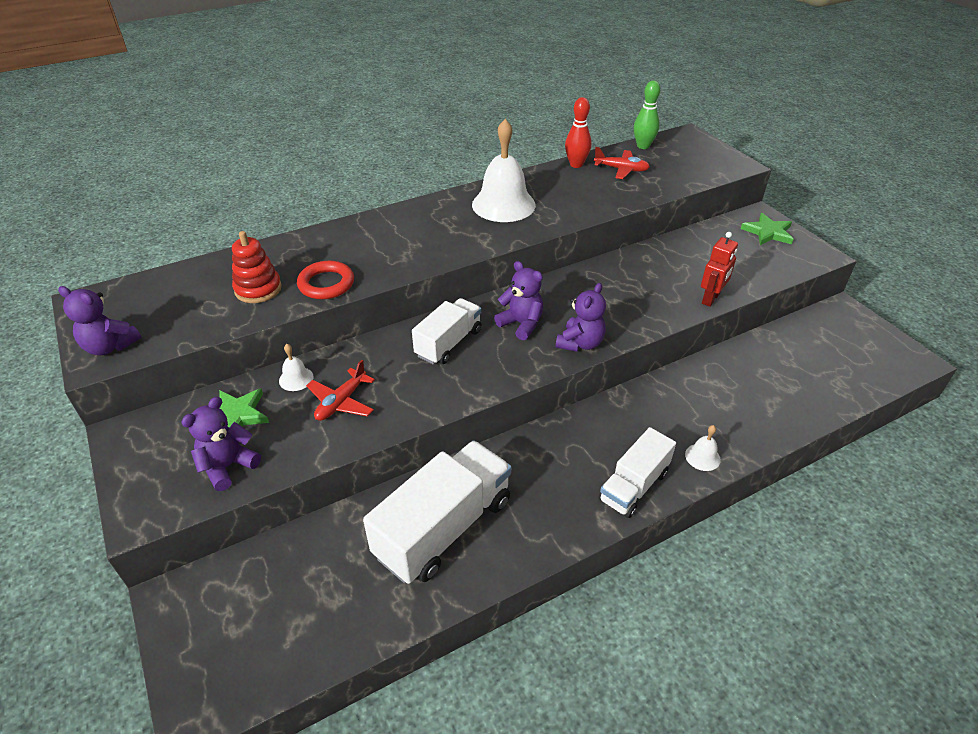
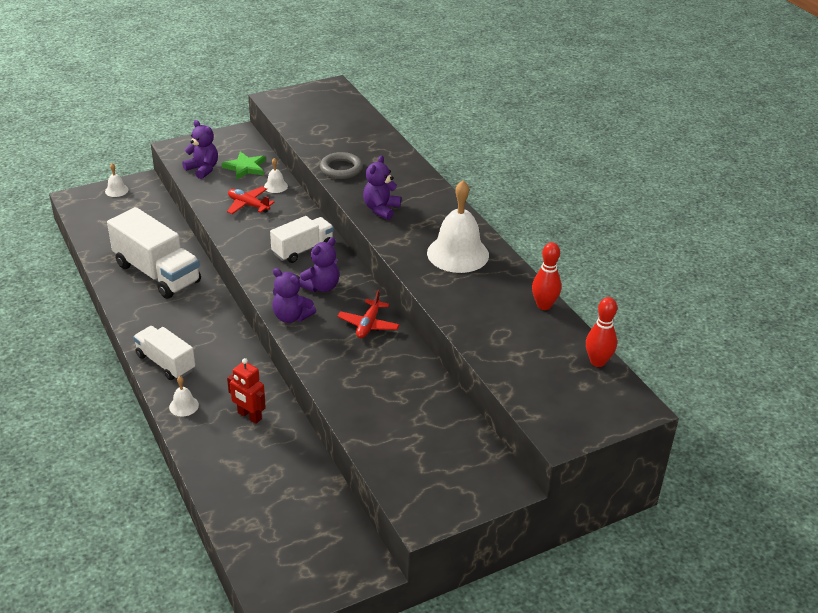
camera: 90 degrees right, 5 degrees down
(110, 346) = (285, 100): purple teddy bear -> purple teddy bear (381, 209)
(189, 636) = (116, 190): none -> white bell
(258, 289) = (338, 143): red stacking toy -> none
(326, 284) = (341, 169): red ring -> grey ring
(448, 343) = (303, 250): white truck -> white truck turned 75 degrees counterclockwise
(621, 169) = (536, 337): red plane -> red plane (368, 325)
(643, 146) = (597, 362): green bowling pin -> red bowling pin
(711, 299) = (345, 408): red robot -> red robot (249, 416)
(768, 232) = (469, 483): green star -> none

